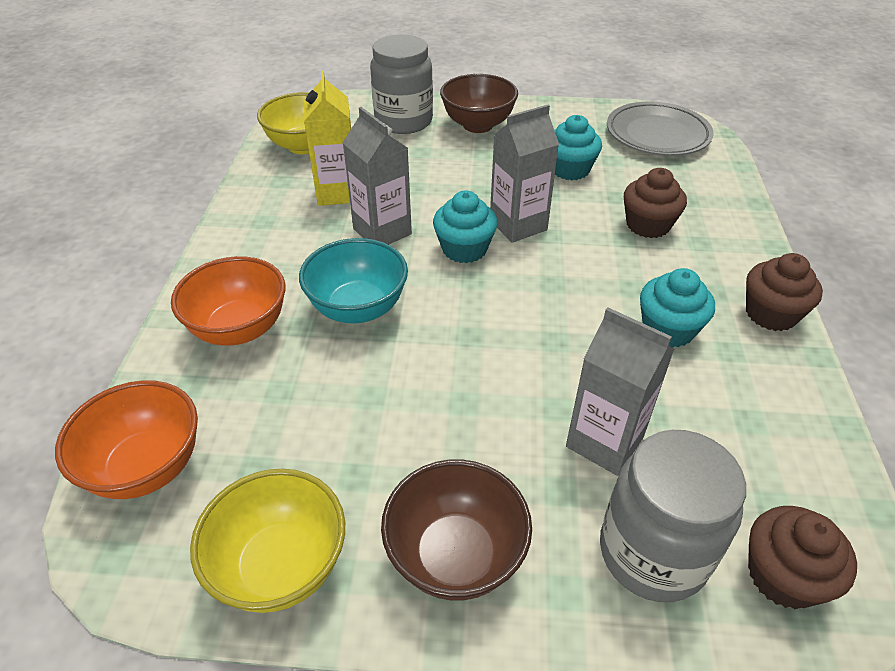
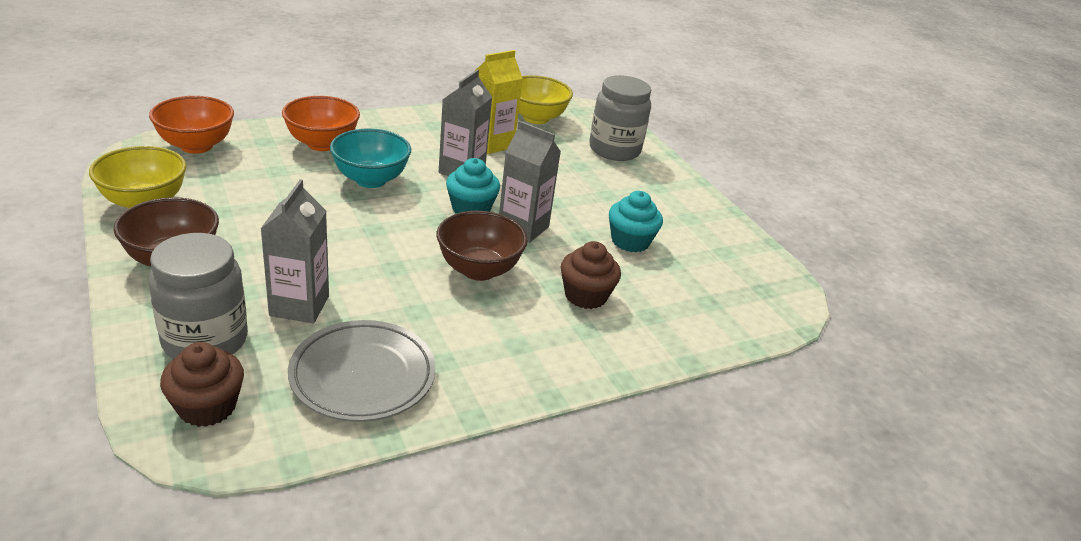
camera: 55 degrees right, 10 degrees down
(478, 125) = (648, 184): brown bowl -> brown bowl (479, 270)
(657, 134) = (747, 284): grey plate -> grey plate (363, 376)
(668, 329) = (447, 323): turquoise cupcake -> none
(771, 314) = (512, 382): brown cupcake -> none

